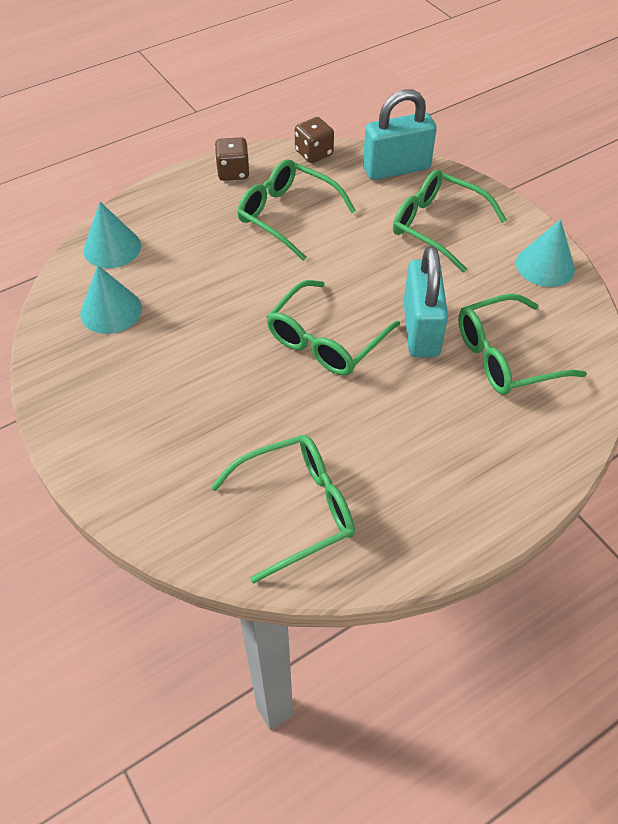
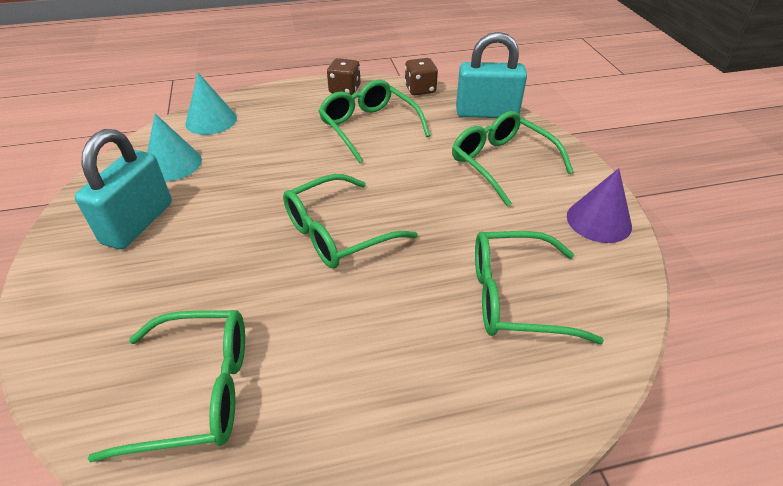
camera: 20 degrees right, 10 degrees down
(421, 329) = (437, 247): turquoise padlock -> turquoise padlock (138, 223)
(545, 265) = (599, 221): turquoise cone -> purple cone

